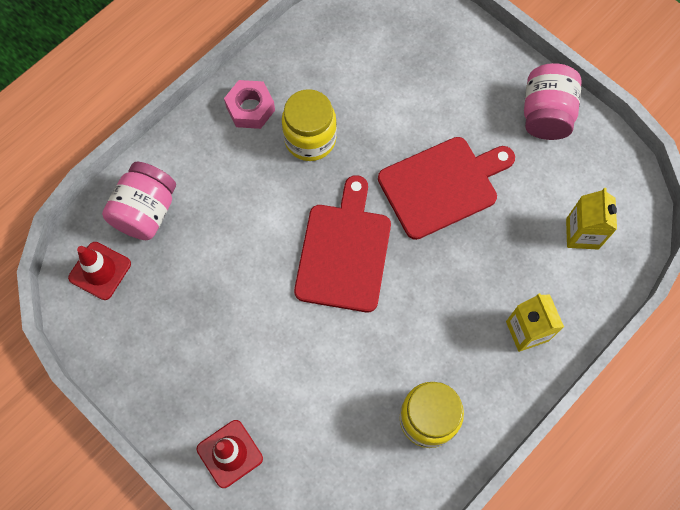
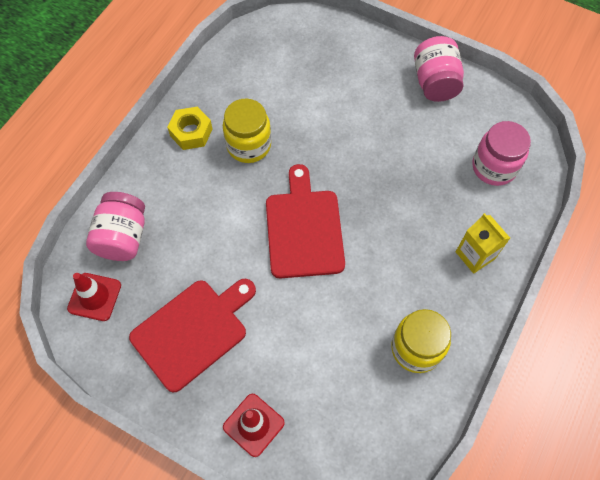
camera: 15 degrees left, 5 degrees down
(250, 108) = (191, 132): pink nut -> yellow nut
(442, 185) = (369, 156): red cutting board -> red cutting board (193, 331)
(582, 233) = (494, 167): yellow carton -> pink jar

